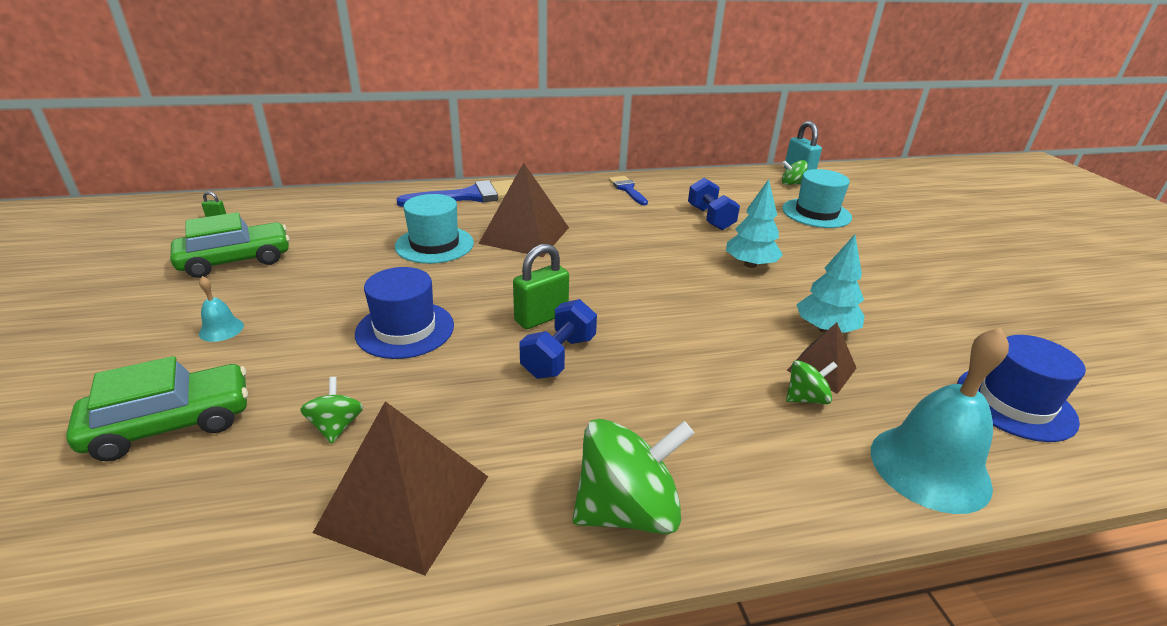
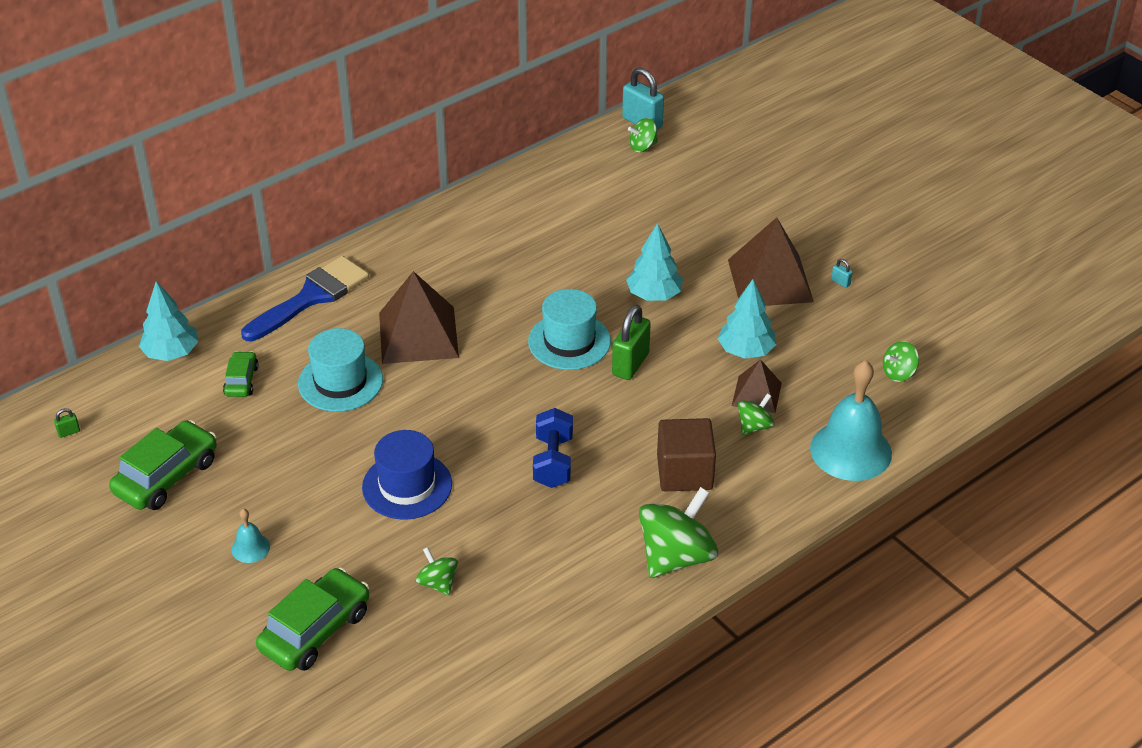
camera: 25 degrees left, 10 degrees up
(341, 198) = (171, 353): none -> turquoise tree
(365, 224) = (241, 381): none -> green car
(404, 503) = (534, 610): brown pyramid -> brown pyramid (770, 280)
(541, 317) = (510, 429): green padlock -> green padlock (630, 364)
(627, 189) = (473, 222): blue brush -> none
(696, 416) = (684, 472): none -> brown cube
(710, 218) = (585, 239): blue dumbbell -> none
(816, 213) = (686, 192): turquoise hat -> turquoise hat (569, 341)
(954, 305) = (840, 282): none -> turquoise padlock
(1015, 403) = (898, 373): blue hat -> green spinning top

